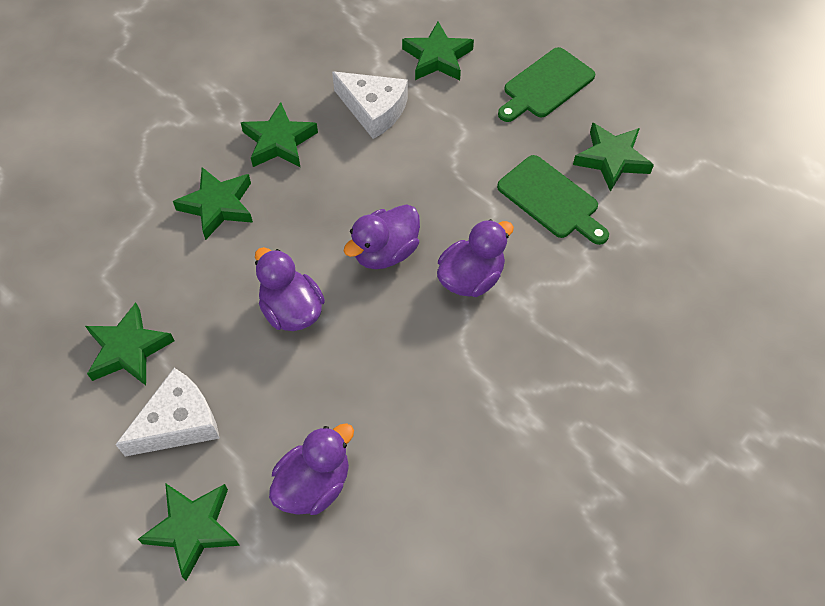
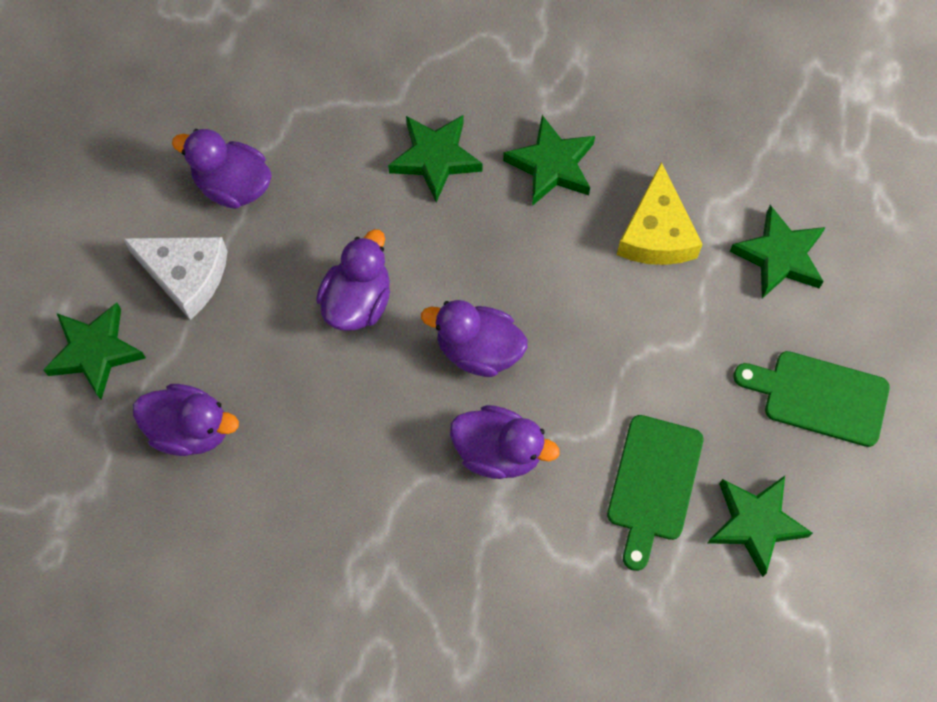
camera: 60 degrees right, 10 degrees up
(128, 349) = (232, 185): green star -> purple duck
(374, 110) = (656, 233): white cheese -> yellow cheese

